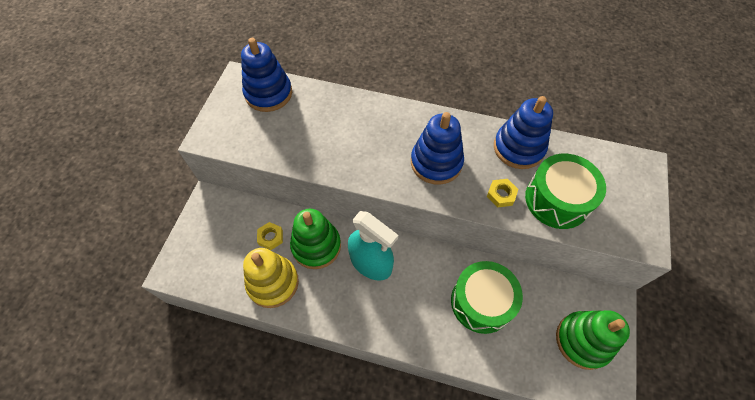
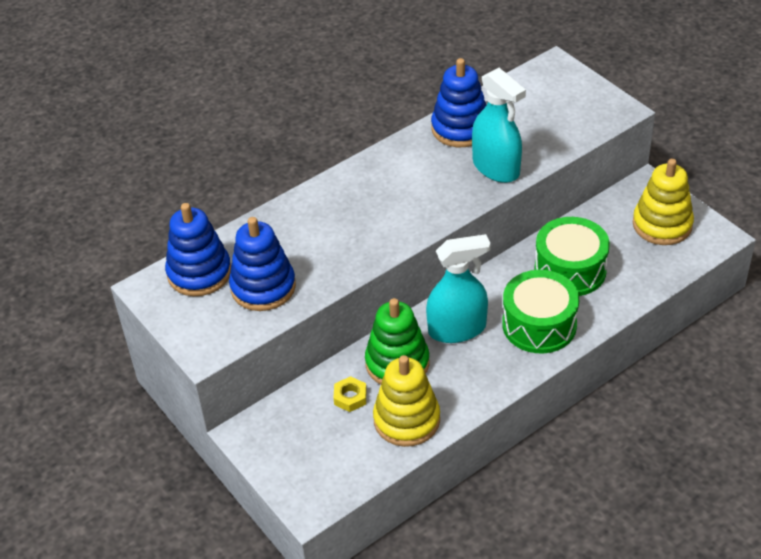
camera: 50 degrees left, 15 degrees down
(436, 162) = (420, 191): blue stacking toy -> blue stacking toy (263, 287)
(501, 195) = (496, 167): yellow nut -> turquoise spray bottle
(557, 200) = (535, 136): green drum -> green drum (539, 324)
(583, 341) = (662, 224): green stacking toy -> yellow stacking toy

